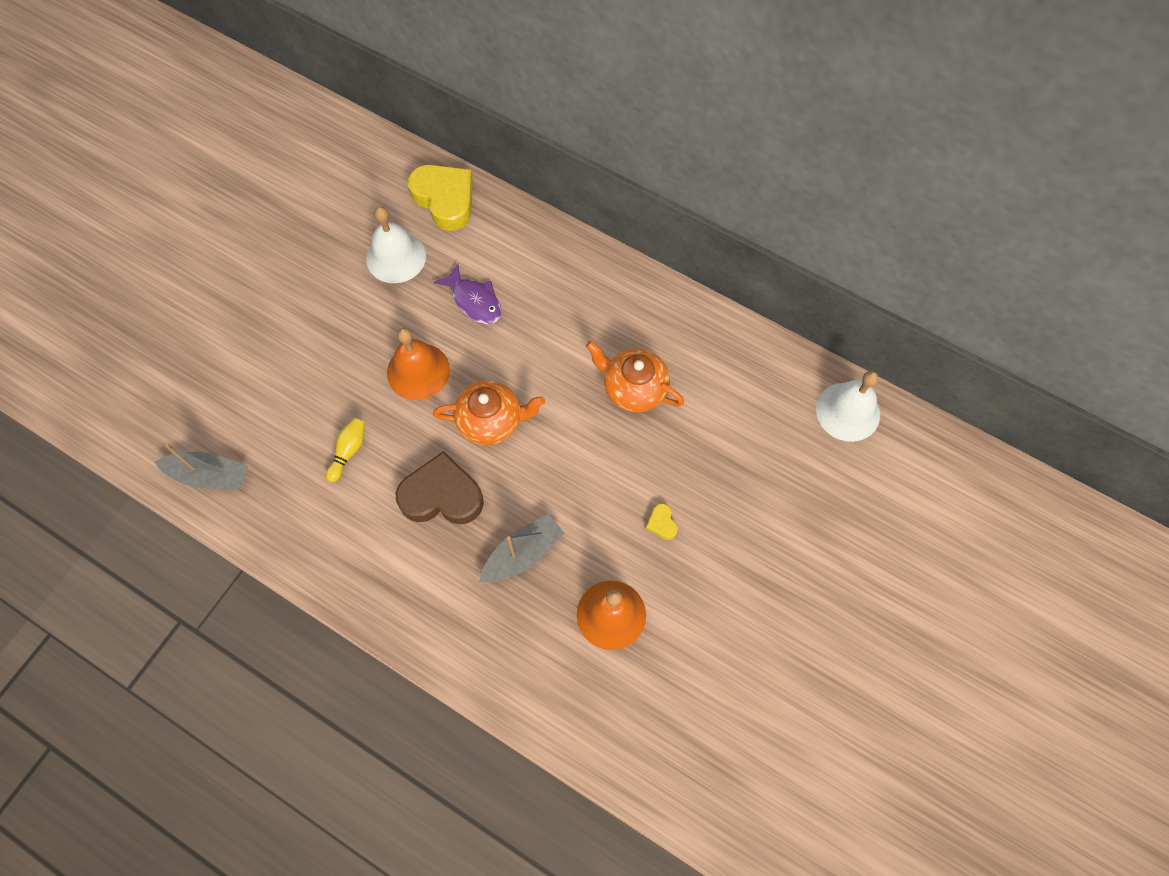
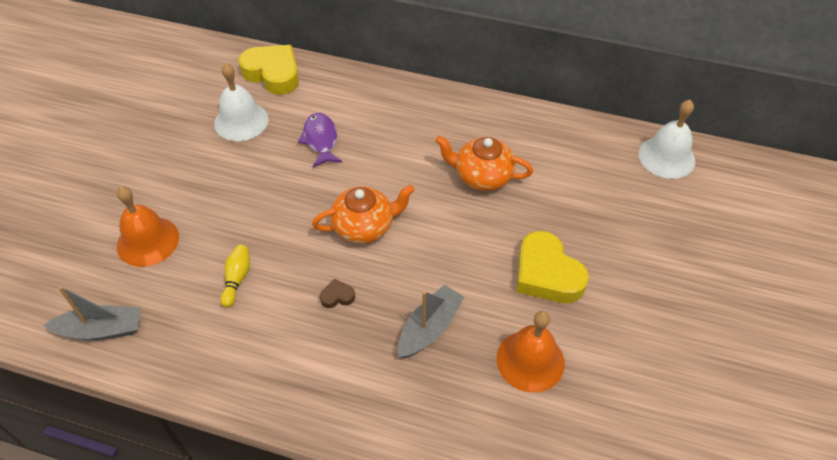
camera: 15 degrees left, 15 degrees down
(418, 371) = (285, 201): orange bell -> orange bell (148, 241)
(442, 495) = (337, 296): brown heart -> brown heart, size x0.43
(474, 301) = (321, 140): purple fish -> purple fish turned 135 degrees counterclockwise
(662, 523) = (547, 274): yellow heart -> yellow heart, size x2.35

